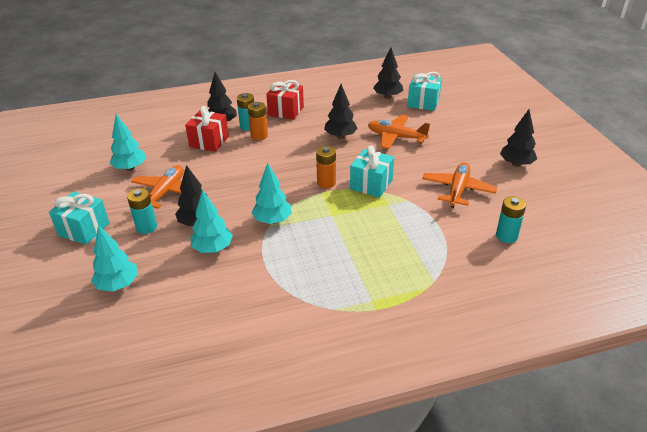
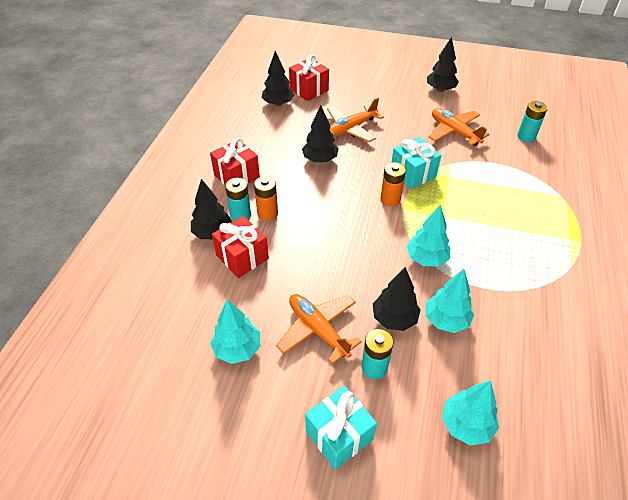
camera: 60 degrees left, 10 degrees up
(423, 102) = (309, 90): turquoise gift -> red gift

